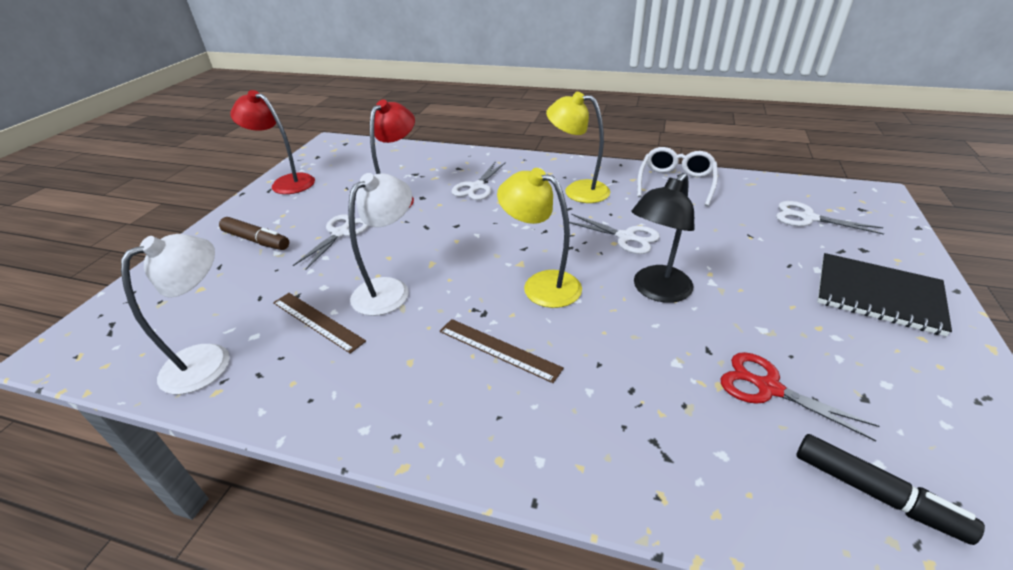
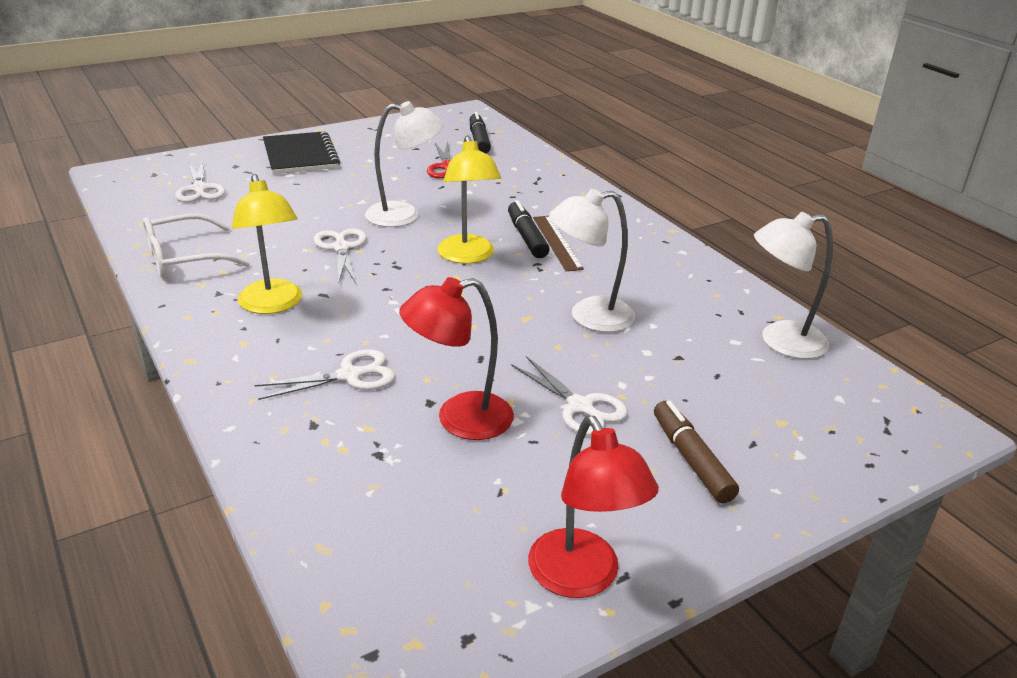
camera: 140 degrees left, 5 degrees down
(317, 321) = (672, 324): brown ruler -> none
(340, 233) = (580, 406): white scissors -> white scissors turned 105 degrees counterclockwise
(531, 337) = (526, 237): none -> black marker
(656, 291) = (404, 215): black lamp -> white lamp

